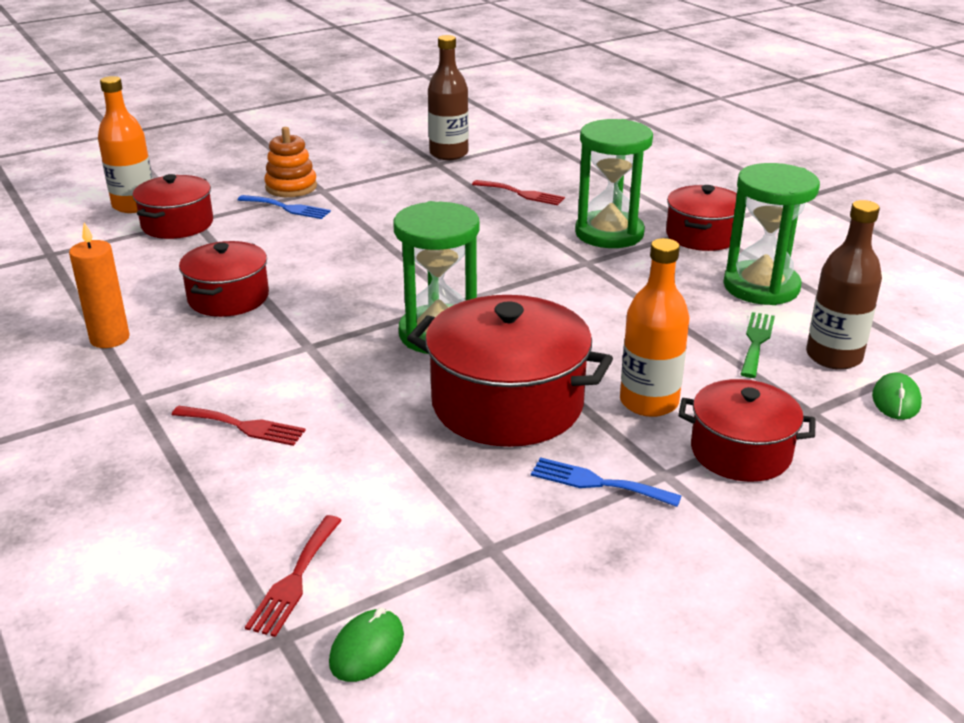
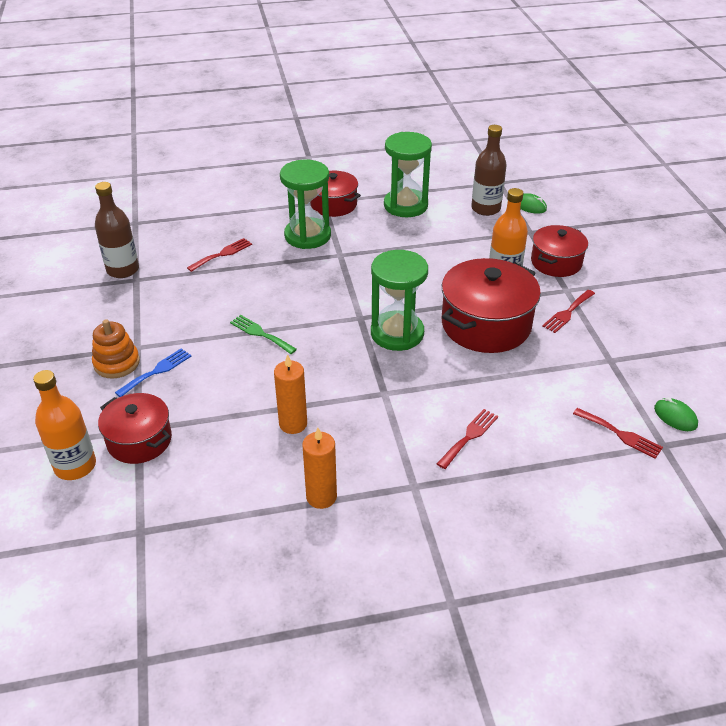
camera: 70 degrees left, 10 degrees up
(228, 298) = (293, 424): red pot -> orange candle
(597, 483) = (567, 313): blue fork -> red fork
(756, 342) = (461, 226): green fork -> green fork (260, 333)

